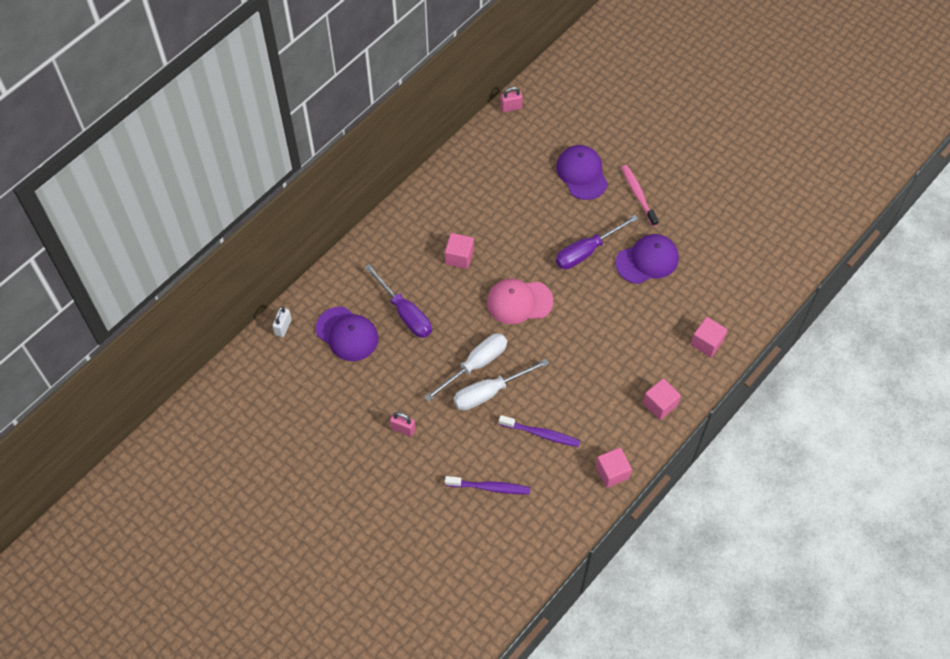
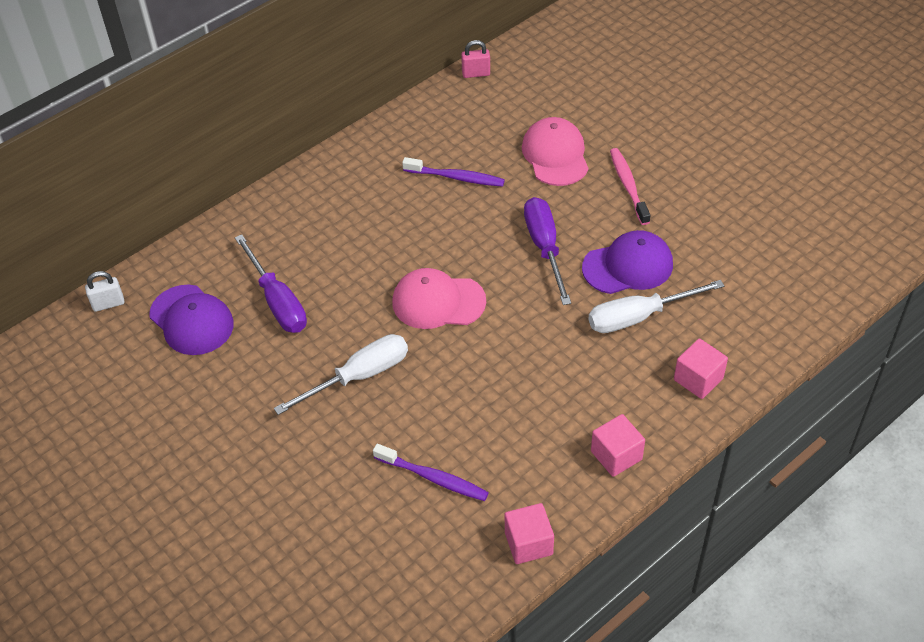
camera: 10 degrees right, 10 degrees down
(283, 327) = (108, 304): white padlock -> white padlock turned 45 degrees clockwise
(403, 429) = (236, 450): pink padlock -> none
(459, 257) = (368, 239): pink cube -> none
(489, 392) = (371, 414): white screwdriver -> white screwdriver (639, 317)
(489, 487) = (341, 544): purple toothbrush -> purple toothbrush (455, 177)
(582, 173) = (555, 155): purple cap -> pink cap
(586, 251) = (545, 247): purple screwdriver -> purple screwdriver turned 105 degrees clockwise

